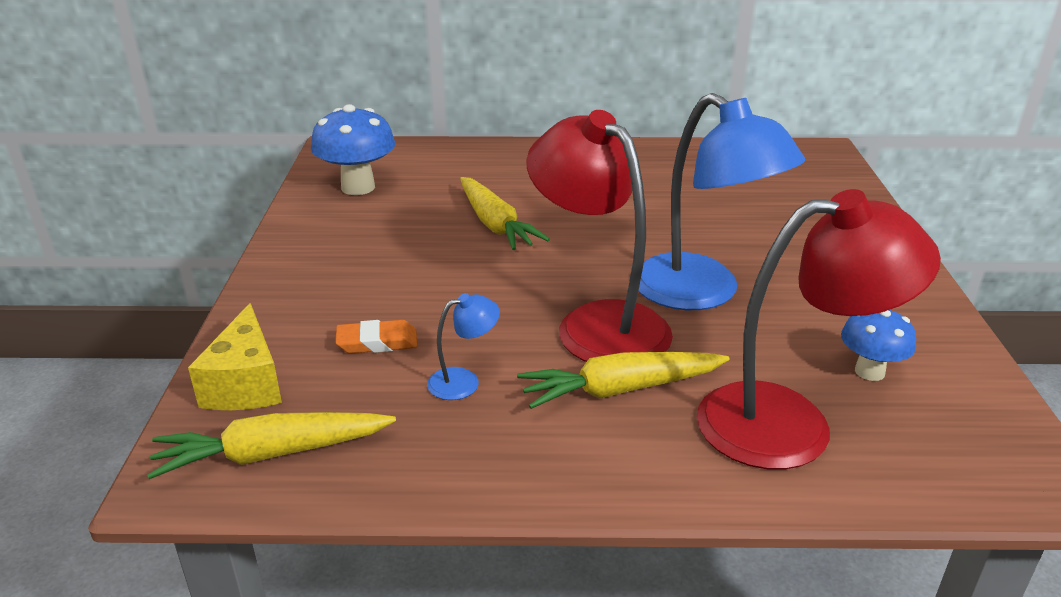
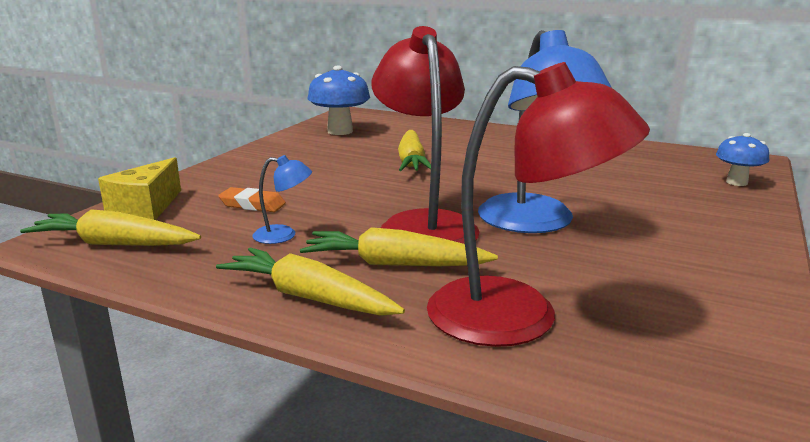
camera: 25 degrees right, 10 degrees down
(580, 462) = (309, 297): none -> yellow carrot
(869, 371) = (639, 301): blue mushroom -> blue mushroom (736, 182)

